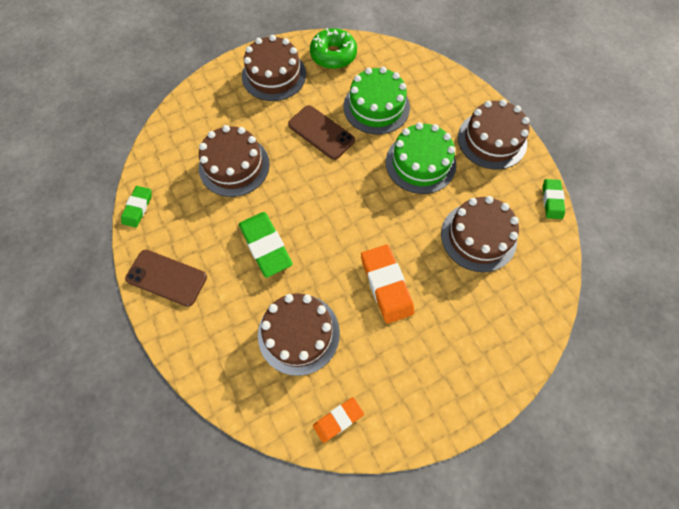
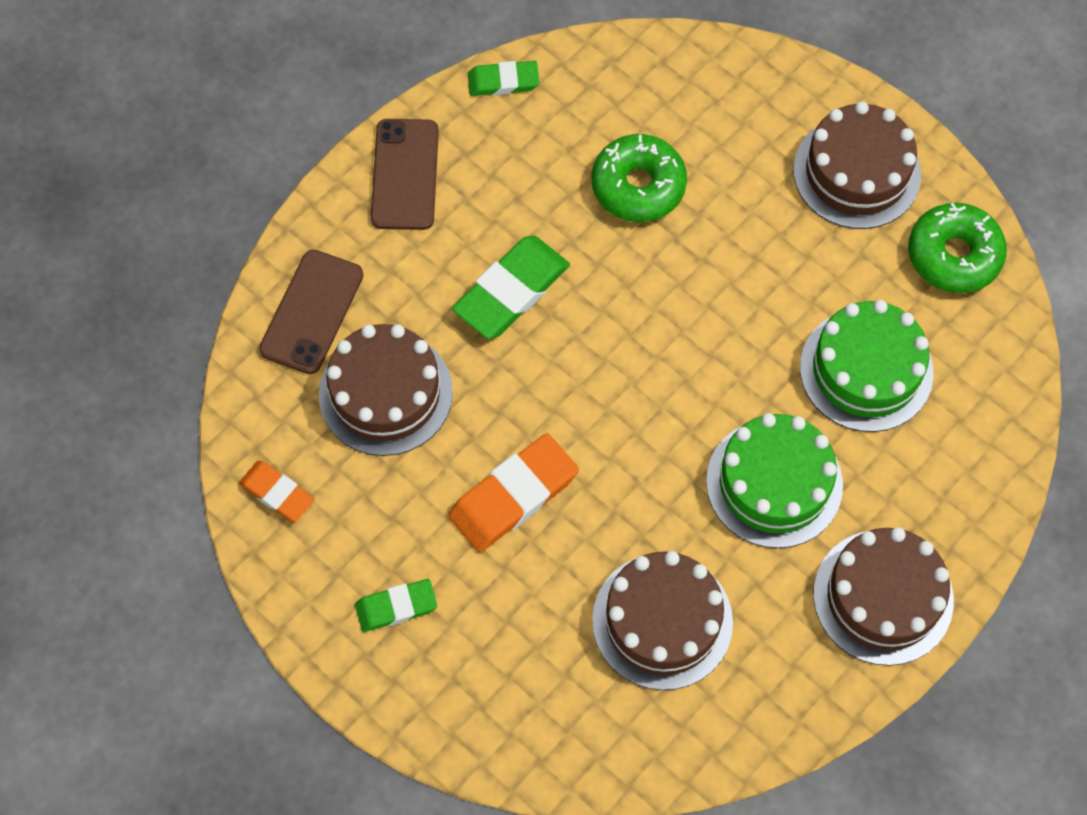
camera: 70 degrees right, 0 degrees up
(234, 166) = (638, 186): brown cake -> green donut
(321, 132) = (766, 296): brown phone -> brown phone (312, 312)
(552, 200) = (792, 735): green eraser -> green eraser (396, 607)

